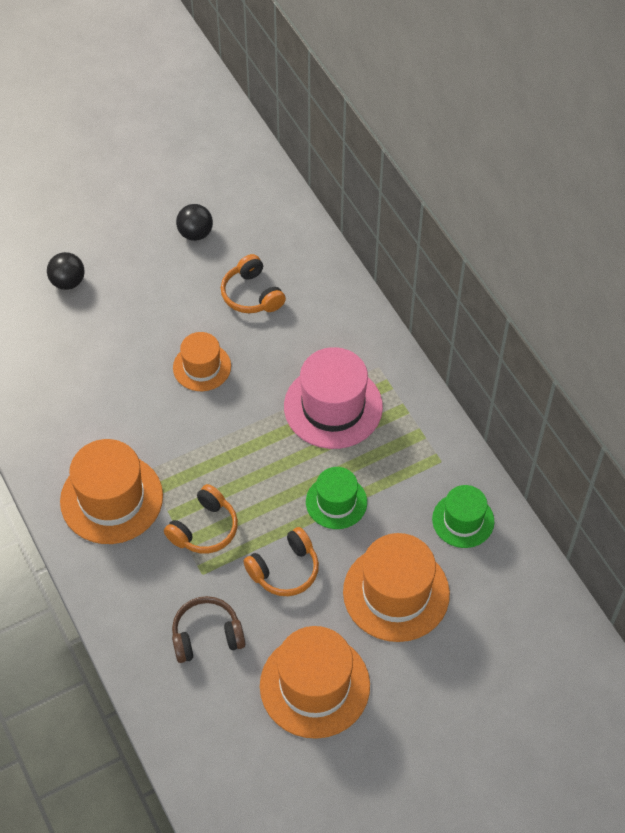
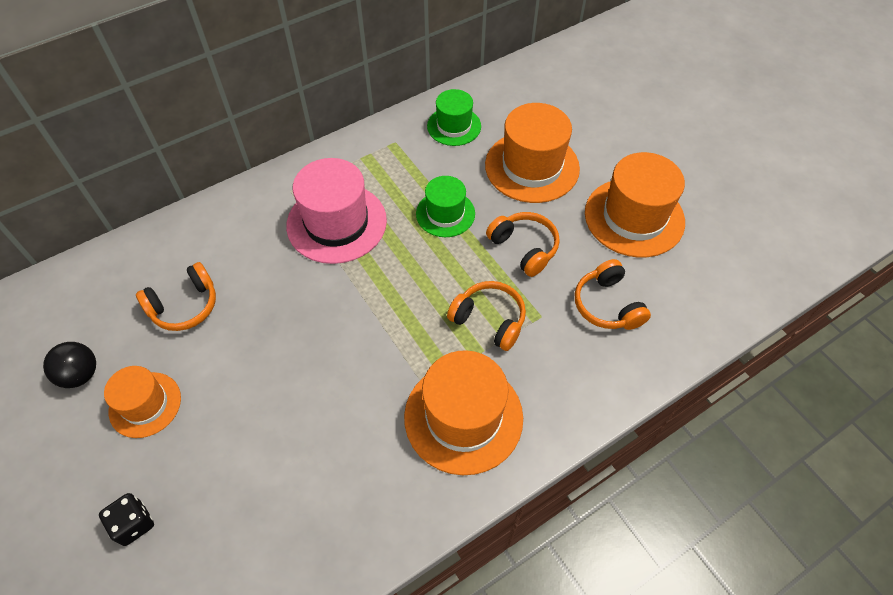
camera: 95 degrees left, 0 degrees up
(68, 282) = (134, 524): black ball -> black dice
(202, 367) = (283, 345): orange hat -> orange hat (145, 404)
(207, 635) = (607, 305): brown headphones -> orange headphones

